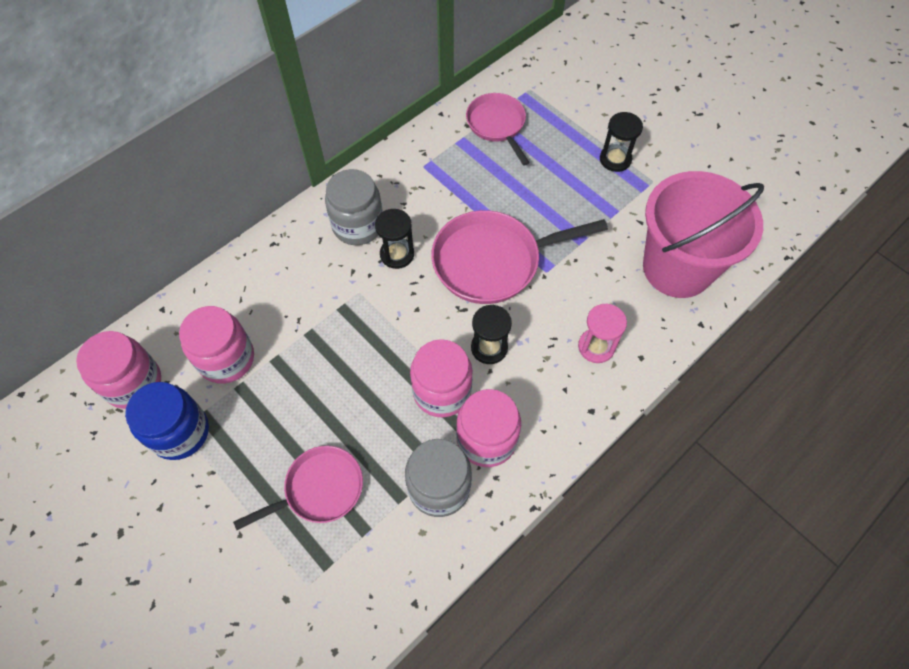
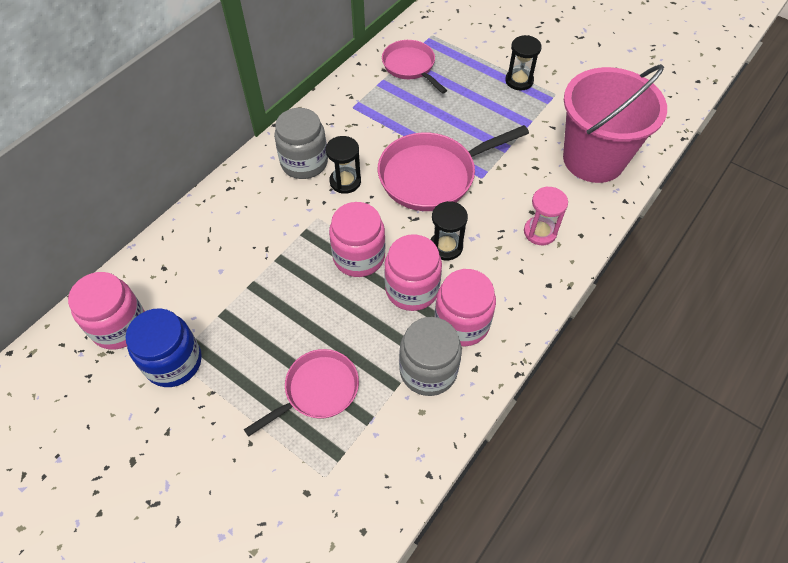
camera: 10 degrees left, 5 degrees down
(226, 359) = (205, 291): pink jar -> pink jar (359, 257)

